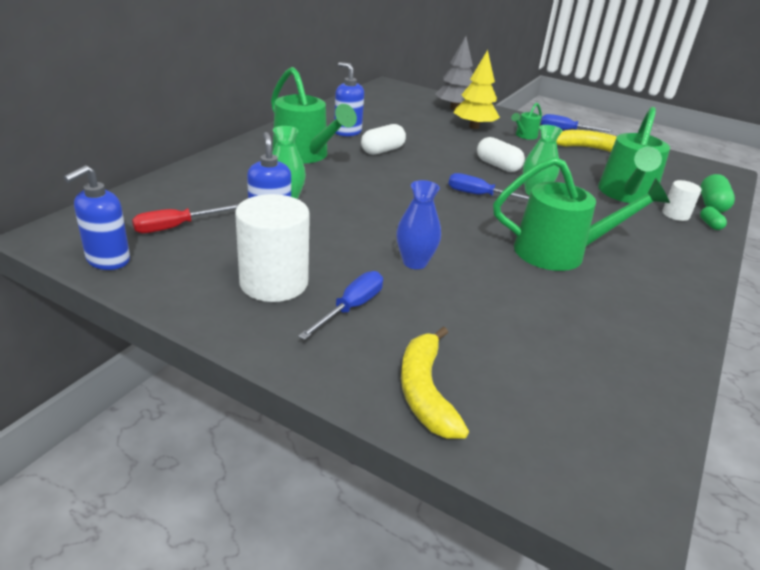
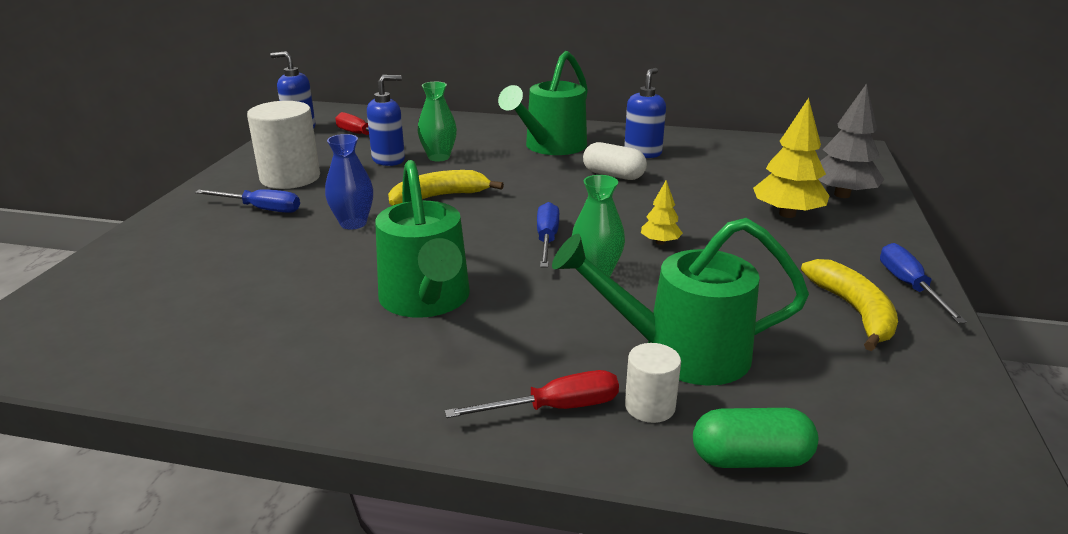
camera: 75 degrees right, 5 degrees down
(425, 392) = (143, 252): yellow banana -> yellow banana (439, 197)
(498, 166) = (660, 242): white capsule -> yellow tree
(524, 136) = (815, 252): green watering can -> none
(681, 238) = (555, 408): none -> red screwdriver
(710, 224) = (644, 449): green capsule -> none

